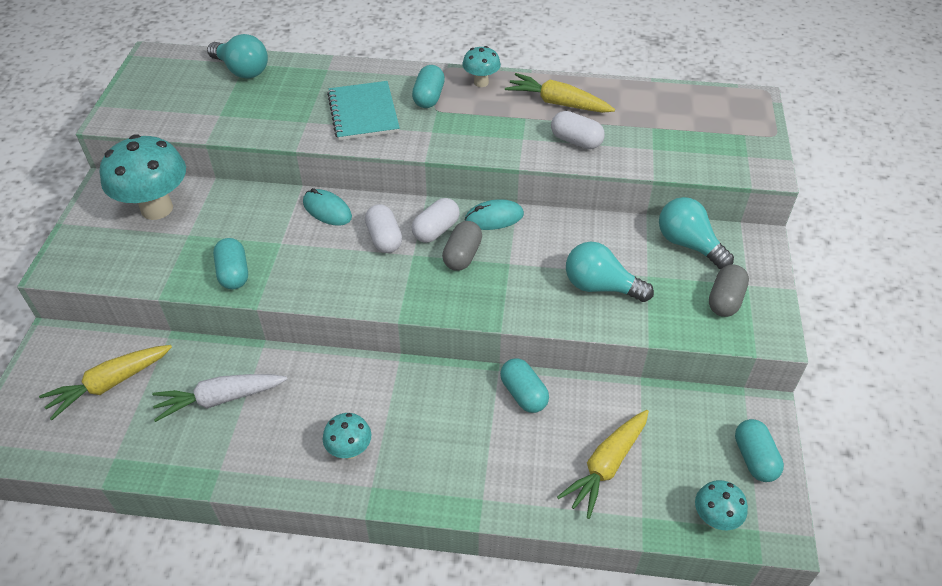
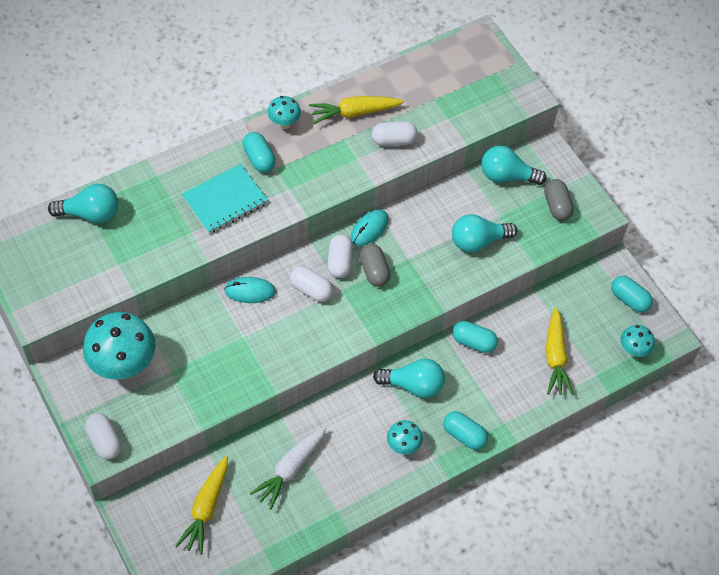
camera: 40 degrees left, 10 degrees up
(71, 257) = (105, 441): none -> white capsule
(233, 273) = (235, 379): turquoise capsule -> turquoise capsule (464, 435)
(363, 113) = (225, 200): turquoise notebook -> turquoise notebook turned 75 degrees counterclockwise
(418, 397) = (413, 385): none -> turquoise light bulb

